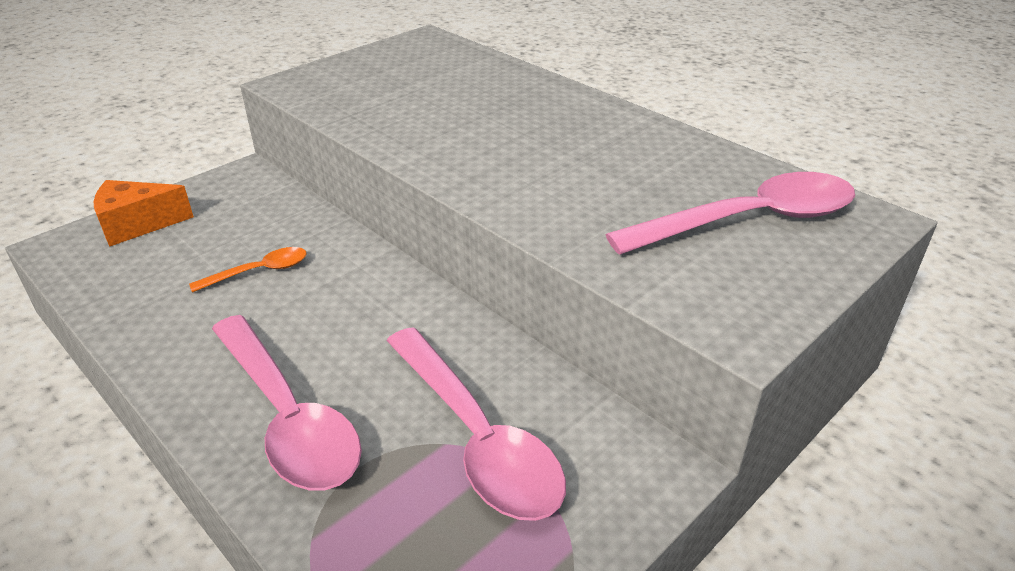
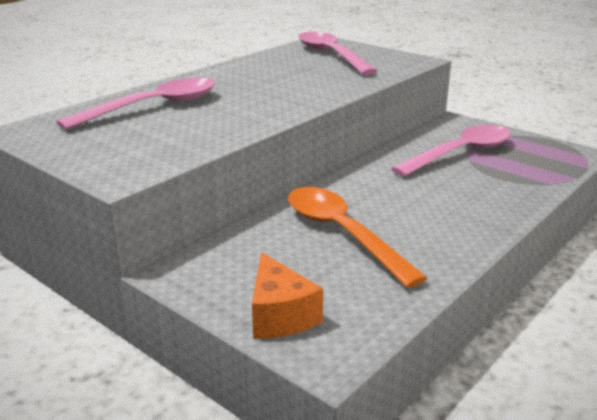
camera: 95 degrees left, 10 degrees down
(259, 272) = (342, 234): orange spoon -> orange spoon, size x2.03
(287, 416) = (479, 200): pink spoon -> pink spoon (153, 107)

